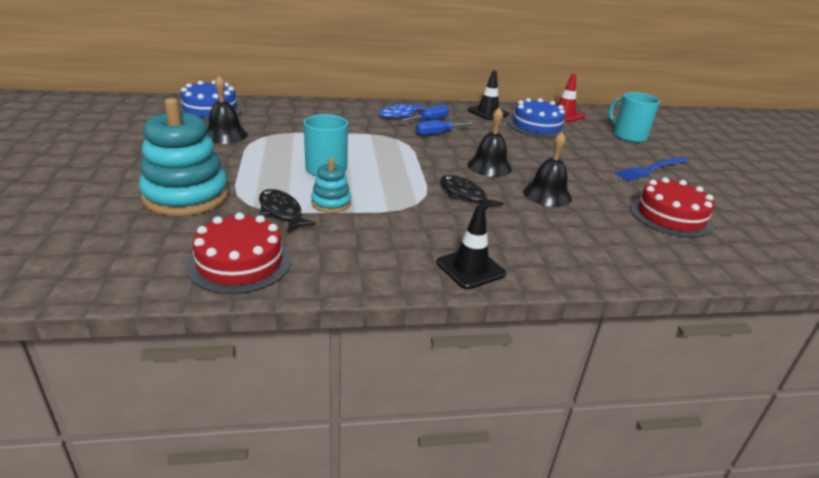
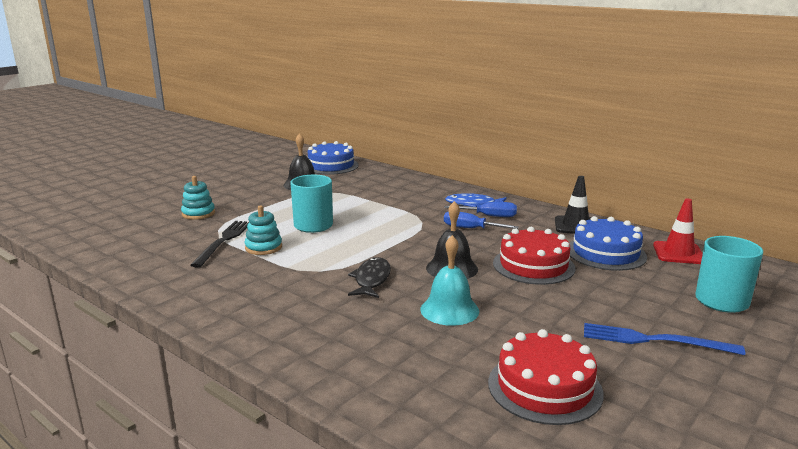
camera: 50 degrees right, 10 degrees down
(186, 196) = (198, 213): turquoise stacking toy -> turquoise stacking toy, size x0.50
(240, 263) = (139, 259): red cake -> red cake (533, 265)
(281, 212) = (223, 241): black fish -> black fork
(470, 268) = (245, 327): black traffic cone -> none
(547, 194) = (449, 310): black bell -> turquoise bell

